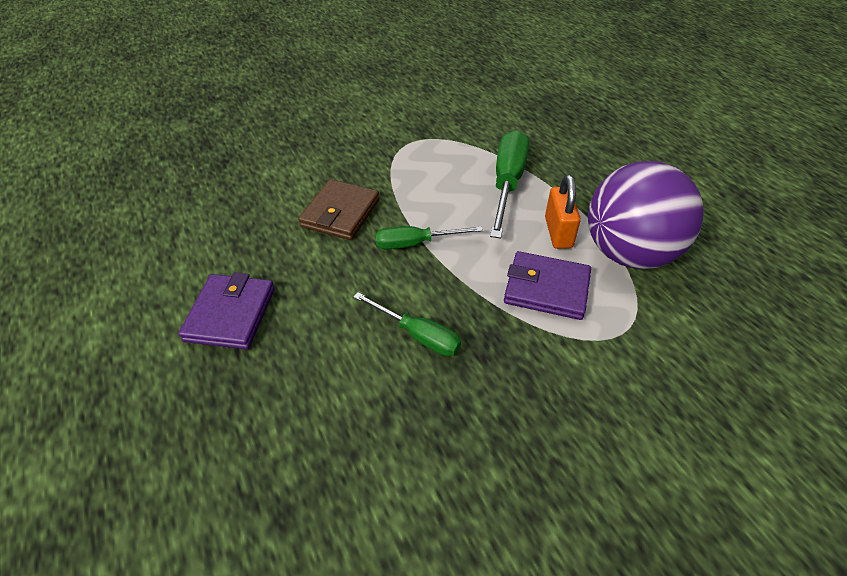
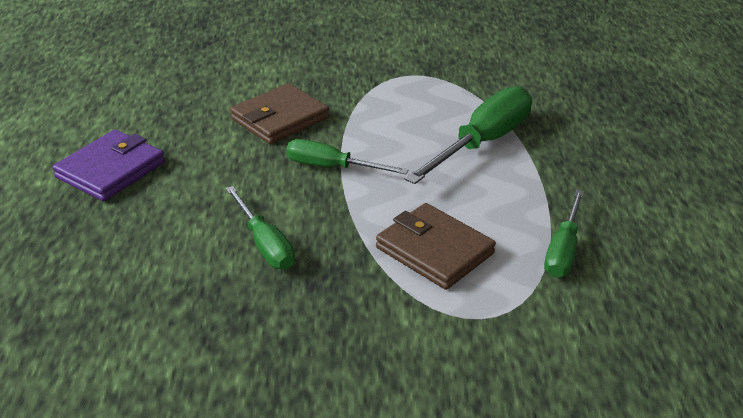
camera: 25 degrees right, 10 degrees down
(546, 289) = (434, 250): purple wallet -> brown wallet
(558, 232) = (497, 205): orange padlock -> none
(629, 254) = (563, 250): purple ball -> green screwdriver

